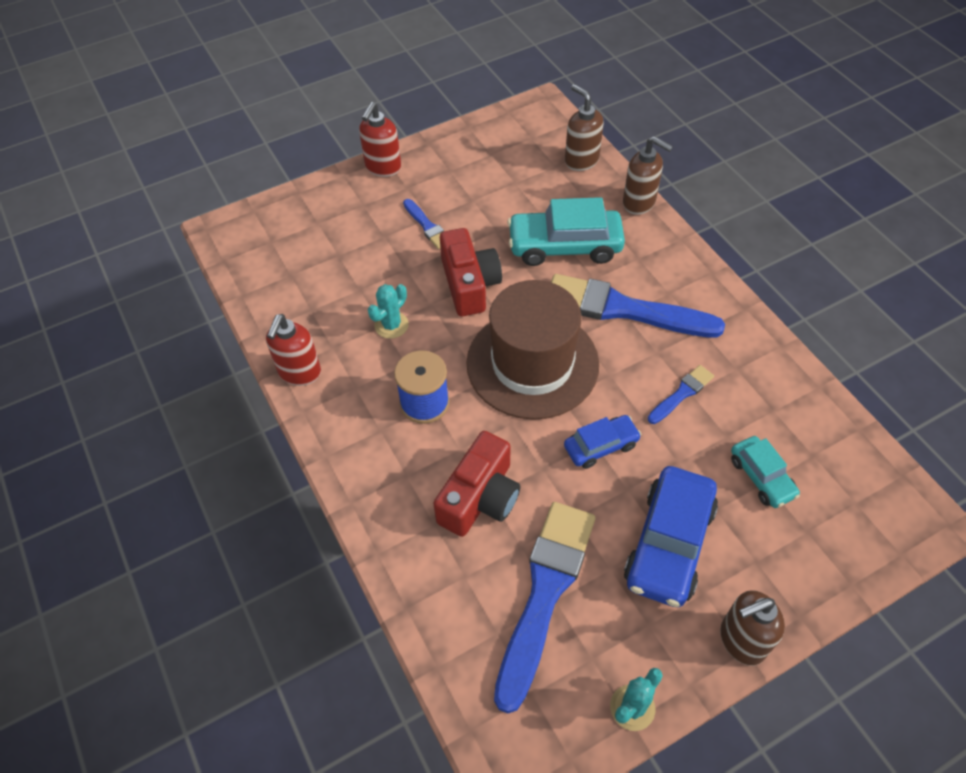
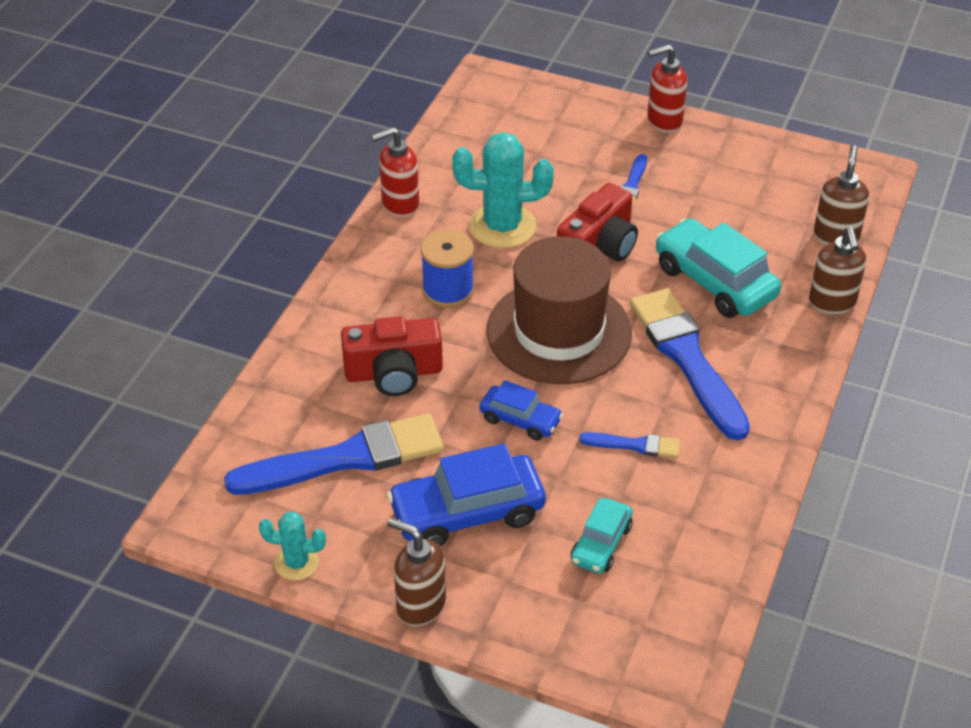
camera: 50 degrees right, 10 degrees down
(391, 325) = (502, 226): turquoise cactus -> turquoise cactus, size x1.85

